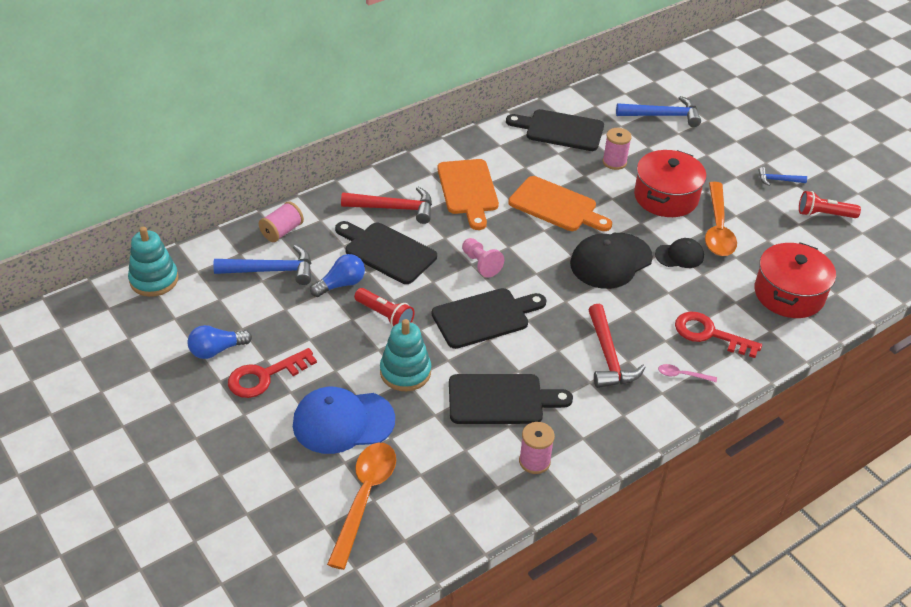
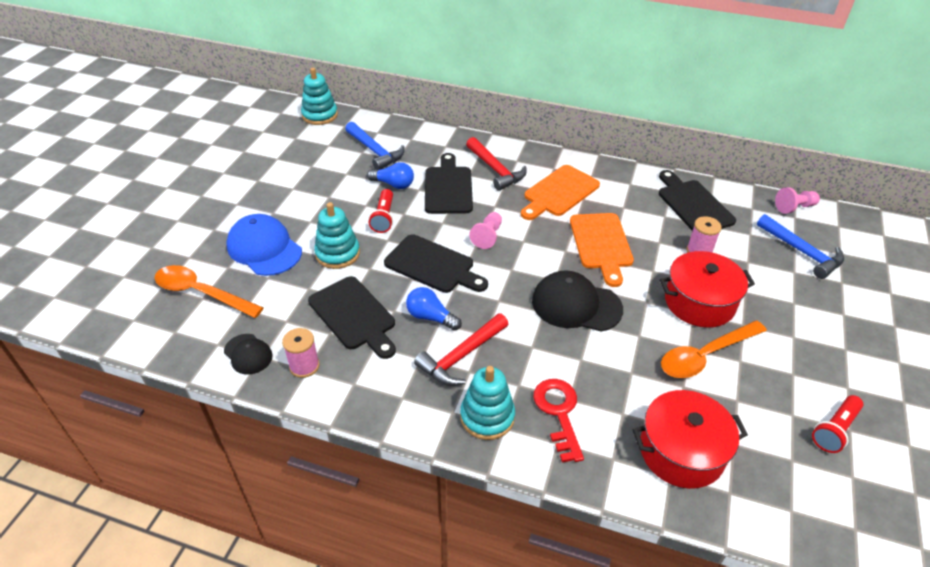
camera: 55 degrees right, 0 degrees up
(217, 350) = (282, 166): blue light bulb -> blue light bulb (431, 317)
(265, 376) = (277, 196): red key -> none
(282, 231) = (416, 137): pink spool -> none
(364, 498) = (201, 293): orange spoon -> orange spoon turned 135 degrees counterclockwise
(615, 86) = (794, 207): none -> pink pawn
(679, 255) = (636, 345): black cap -> black cap (248, 354)
(682, 375) = (487, 417): pink spoon -> turquoise stacking toy
(778, 180) = (833, 370): blue hammer -> none
(824, 214) = (835, 430): red flashlight -> red flashlight turned 105 degrees counterclockwise

